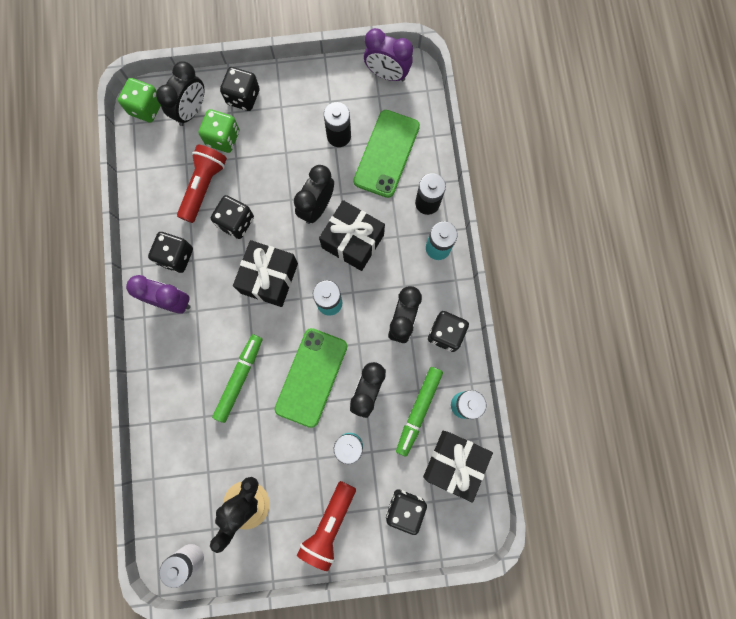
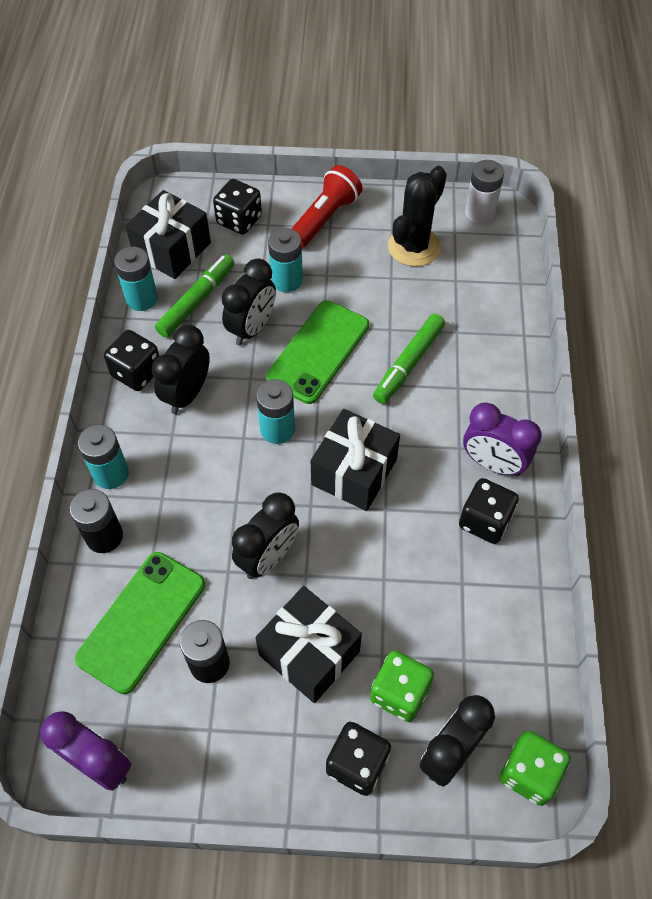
camera: 170 degrees left, 20 degrees down
(204, 187) = (437, 617): red flashlight -> none
(236, 222) = (392, 555): black dice -> none
(353, 241) = (227, 501): black gift -> black gift (309, 653)

